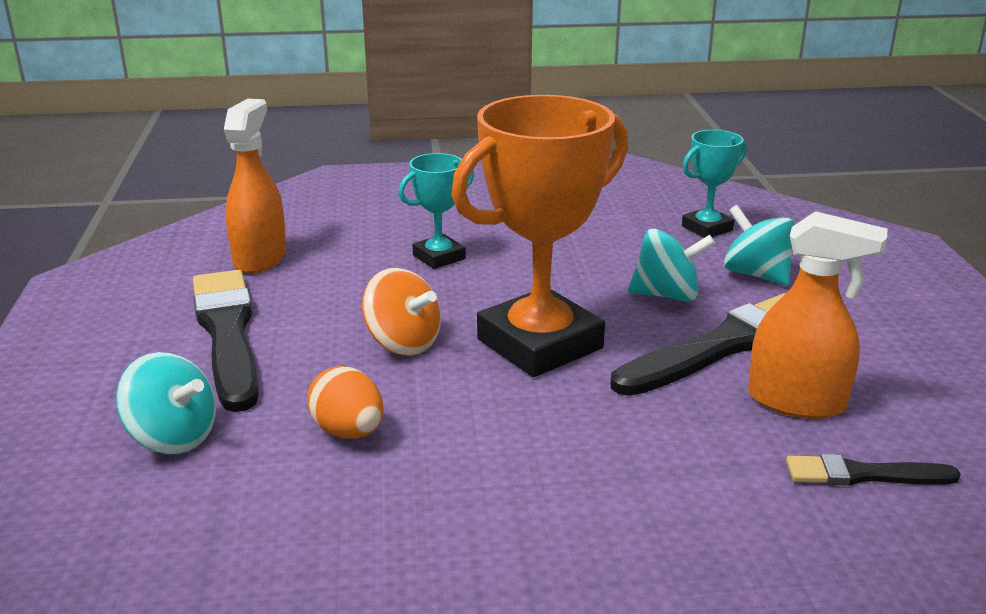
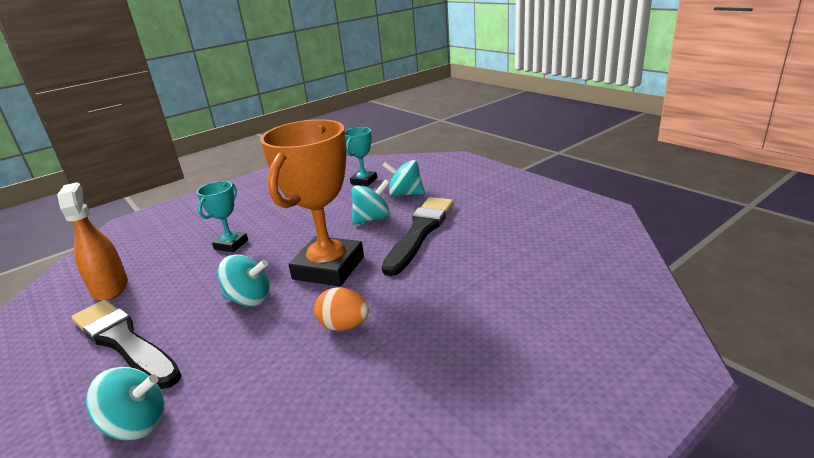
camera: 30 degrees left, 0 degrees up
(348, 432) = (258, 363): orange egg -> orange egg (344, 326)
(403, 343) = (249, 299): orange spinning top -> turquoise spinning top
(797, 401) = (474, 244): orange spray bottle -> none
(864, 474) = (531, 264): black brush -> none

